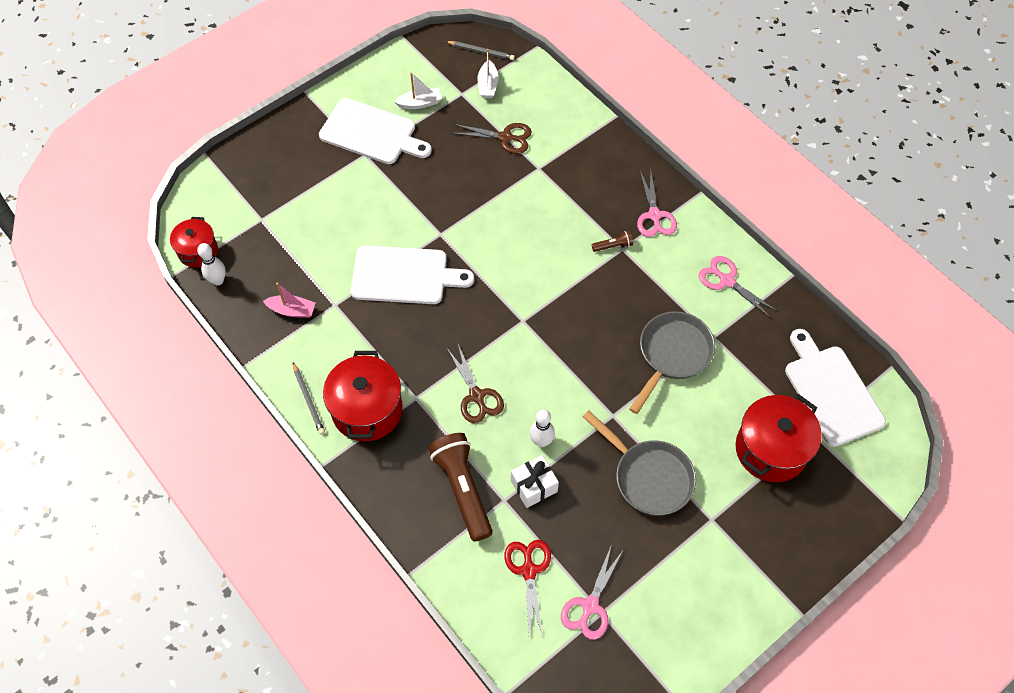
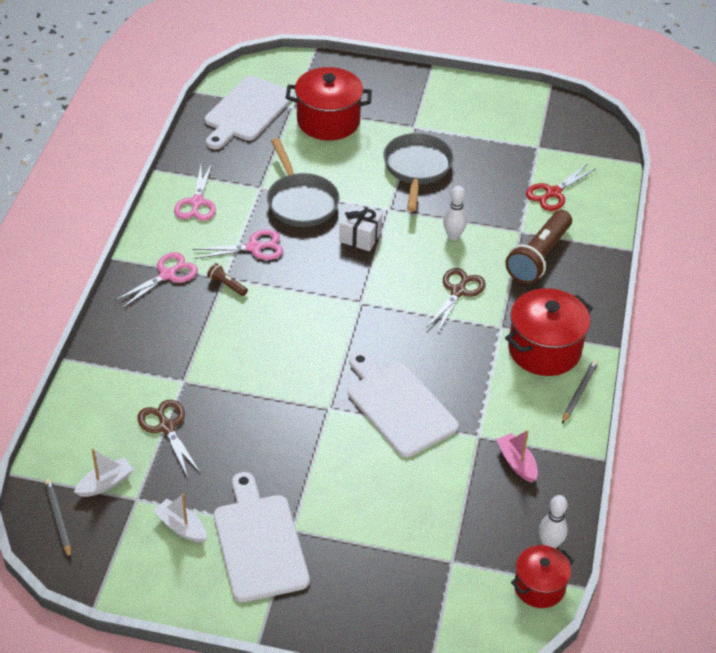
camera: 130 degrees left, 15 degrees down
(534, 486) = (492, 221): white gift -> white gift (360, 237)
(590, 606) = (540, 154): pink scissors -> pink scissors (254, 247)
(672, 354) = (300, 202): grey pan -> grey pan turned 105 degrees counterclockwise

